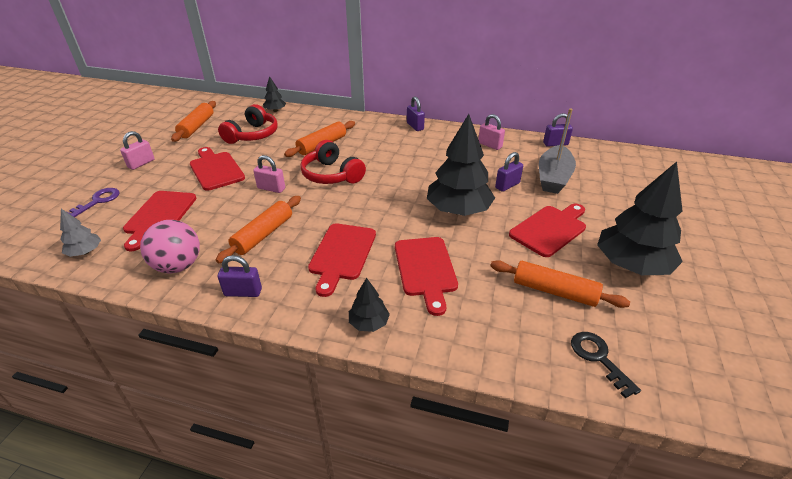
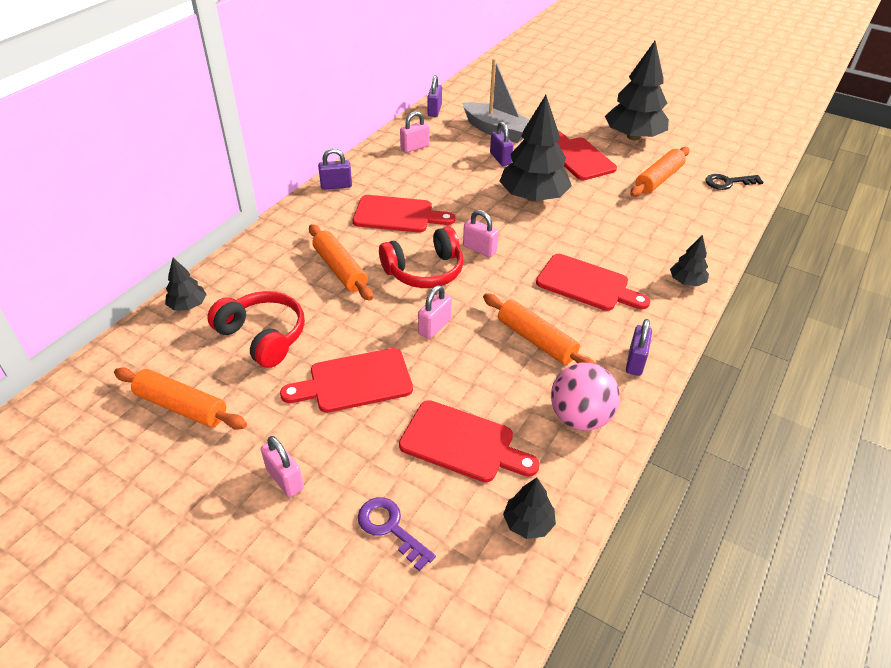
camera: 75 degrees left, 5 degrees up
(85, 252) = (528, 523): grey tree -> black tree
(368, 193) = (479, 249): none -> pink padlock
(425, 269) = (620, 236): red cutting board -> red cutting board (397, 215)

